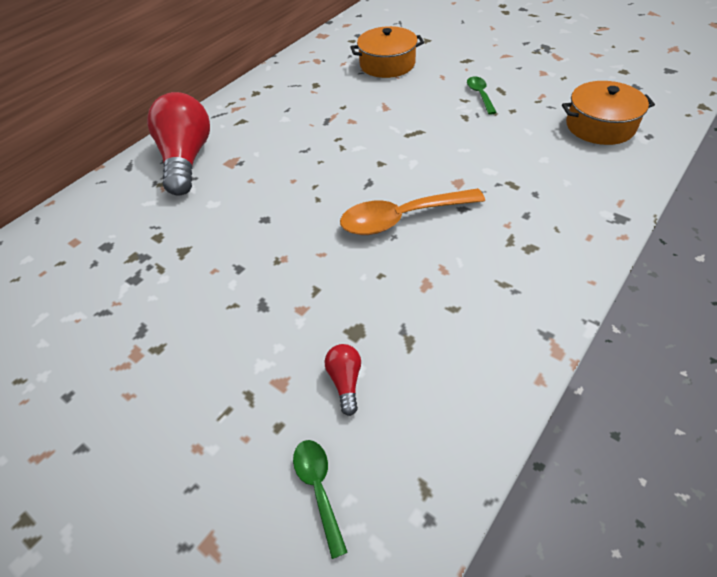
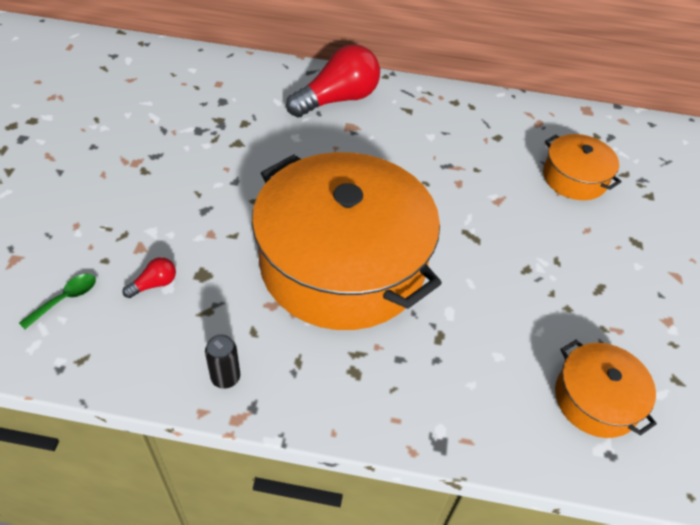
camera: 55 degrees right, 0 degrees up
(401, 218) = (342, 264): orange spoon -> orange pot
(480, 95) = (575, 272): green spoon -> none
(503, 347) = (225, 377): none -> black can

